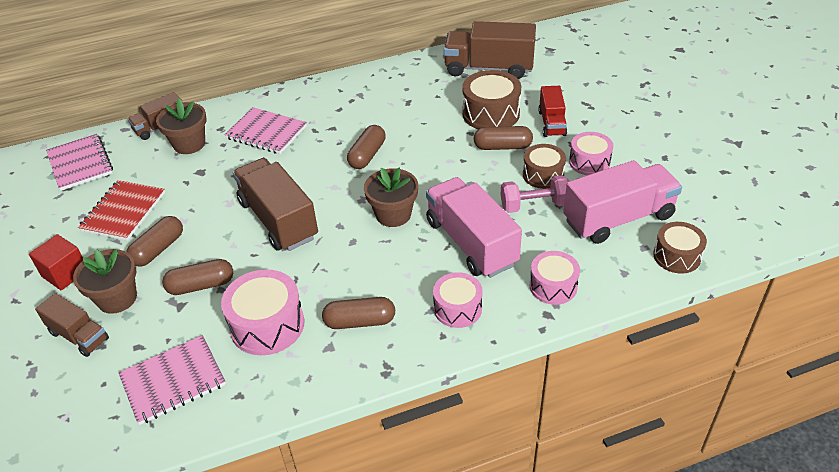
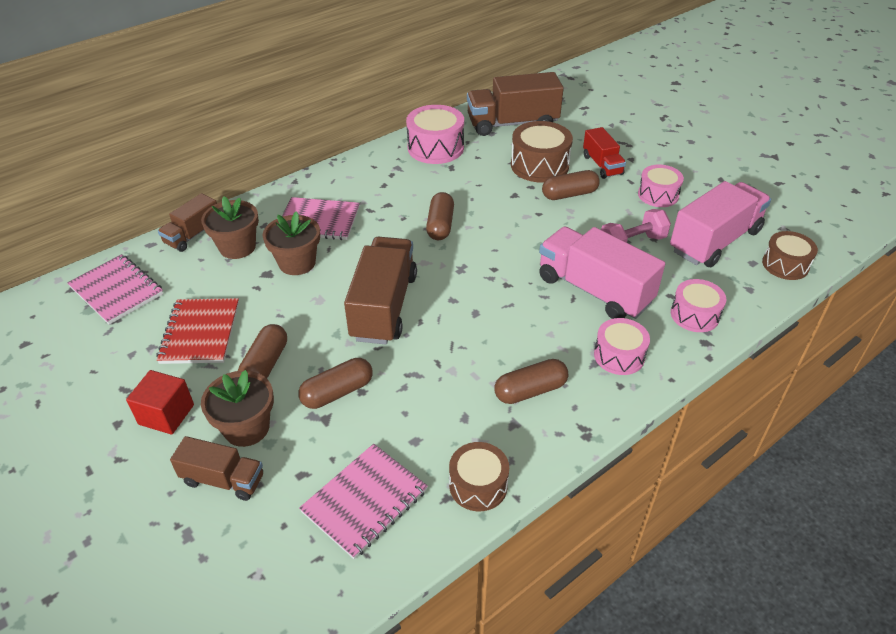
camera: 20 degrees left, 0 degrees up
(267, 325) = (435, 416): pink drum -> pink drum (435, 148)
(278, 220) = (384, 307): brown truck -> brown truck turned 60 degrees clockwise
(393, 214) = (501, 278): brown flower pot -> brown flower pot (297, 263)
(543, 175) = (623, 214): brown drum -> brown drum (478, 485)

